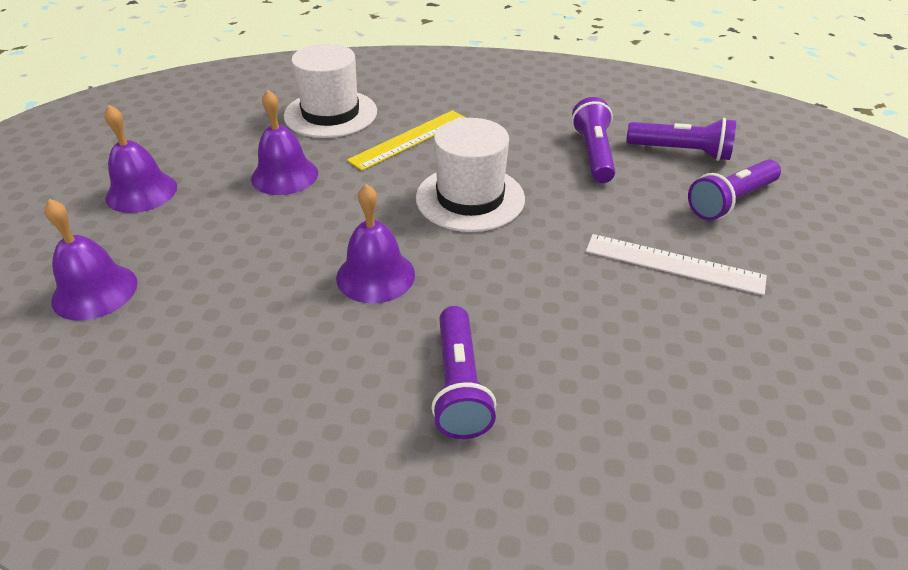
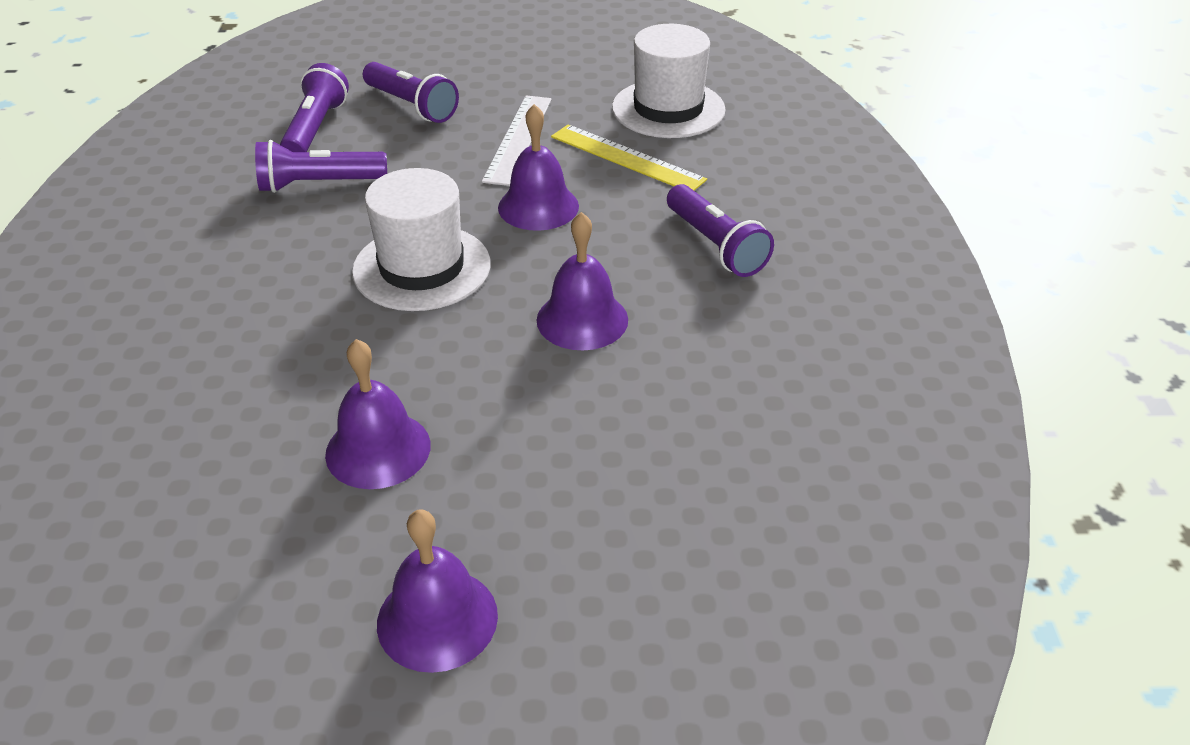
camera: 100 degrees left, 0 degrees up
(95, 291) = (681, 571): purple bell -> purple bell (538, 206)
(330, 114) = (182, 440): white hat -> white hat (668, 109)
(409, 139) = (275, 337): yellow ruler -> yellow ruler (626, 158)
(459, 385) = (715, 246): purple flashlight -> purple flashlight turned 75 degrees clockwise

